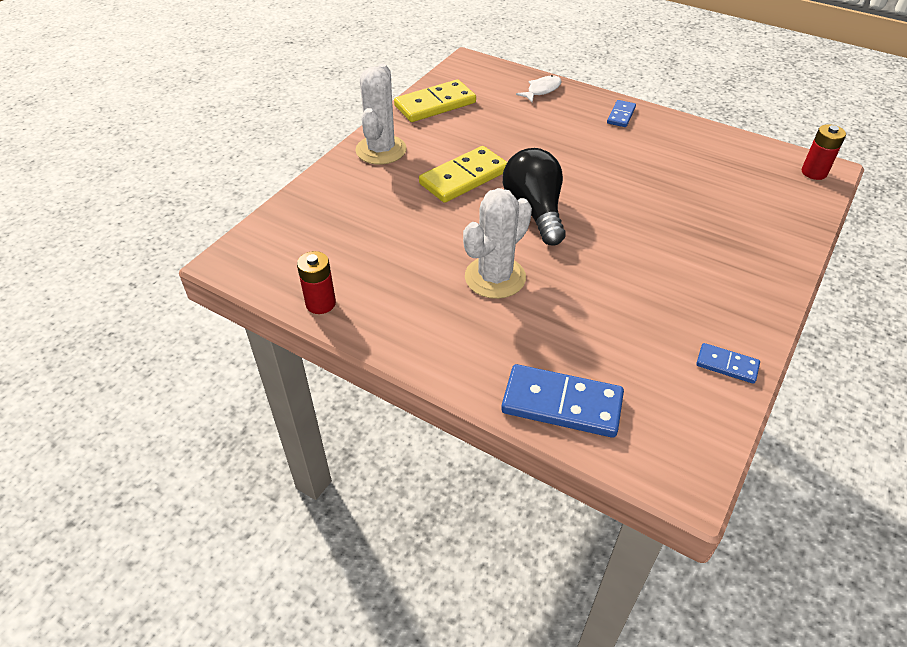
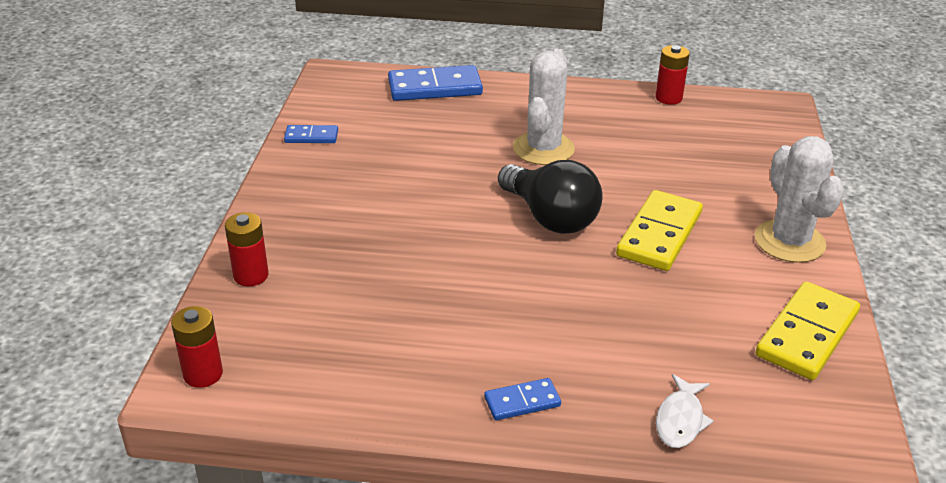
camera: 155 degrees right, 10 degrees down
(621, 115) = (522, 401): blue domino -> blue domino turned 75 degrees clockwise
(786, 227) = (251, 275): none -> red battery

